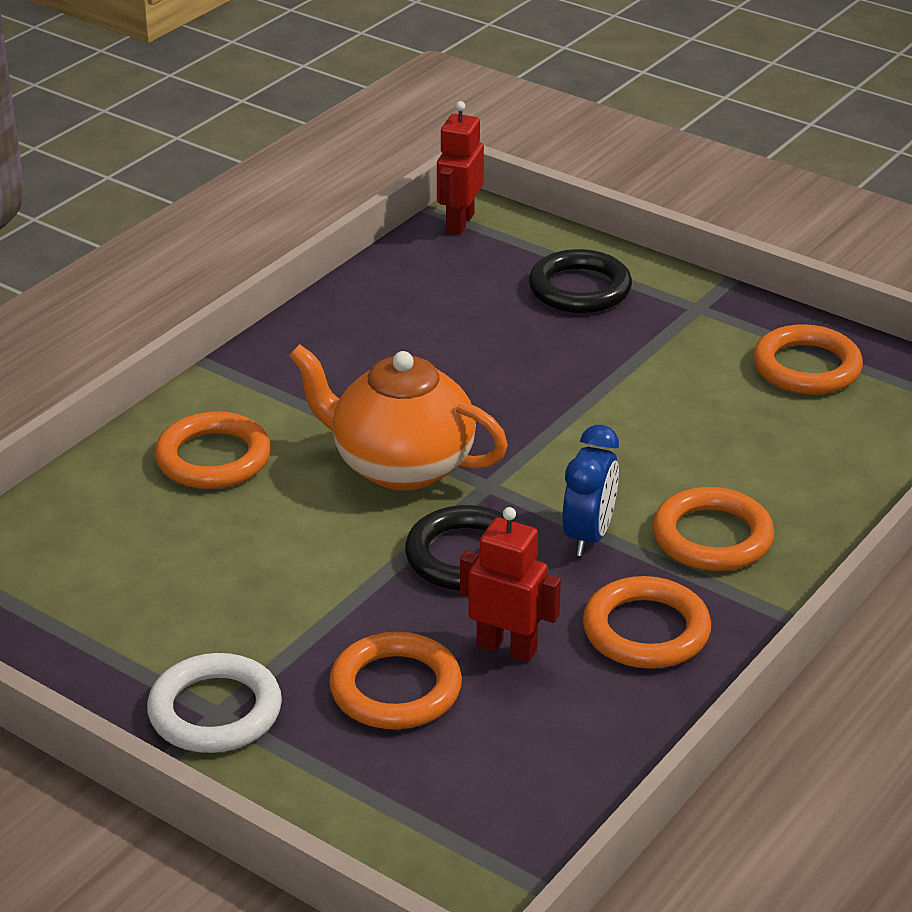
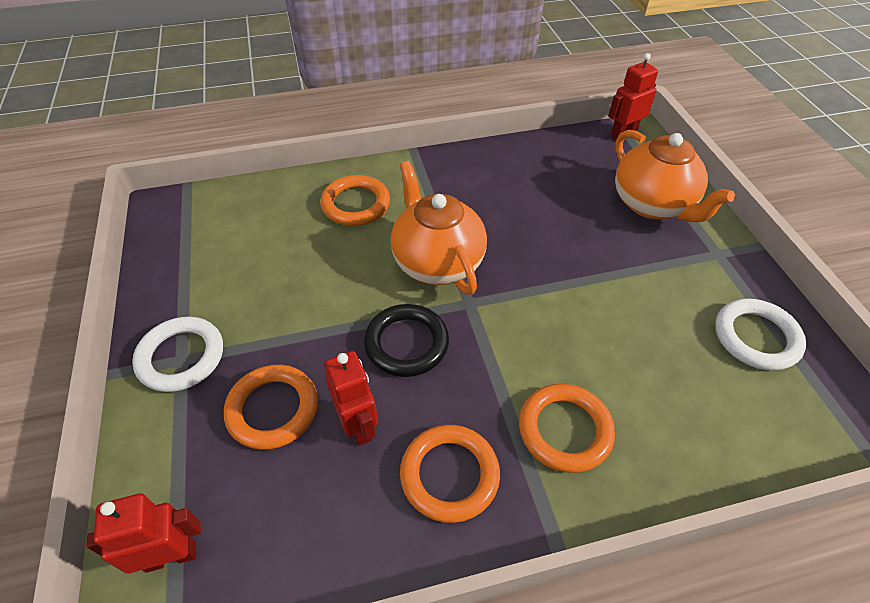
camera: 40 degrees right, 15 degrees up
(456, 844) = (171, 556): none -> red robot
(580, 289) = (653, 205): black ring -> orange teapot
(589, 536) = (488, 376): blue clock -> none
(806, 367) = (756, 337): orange ring -> white ring

